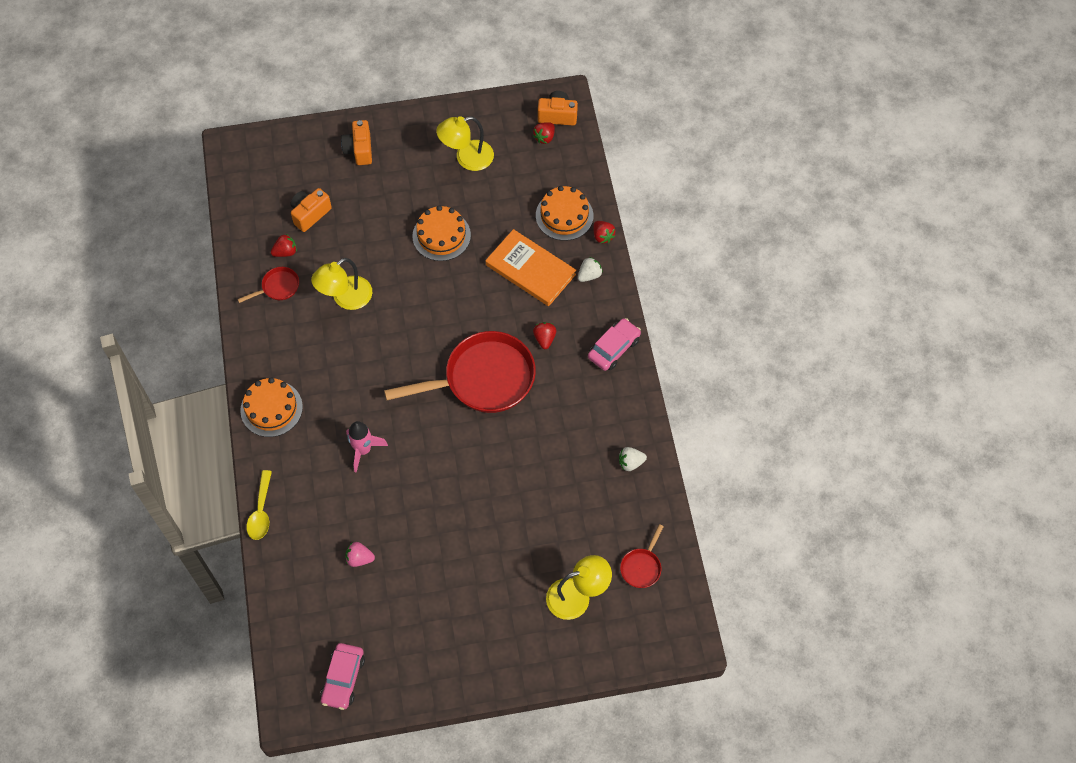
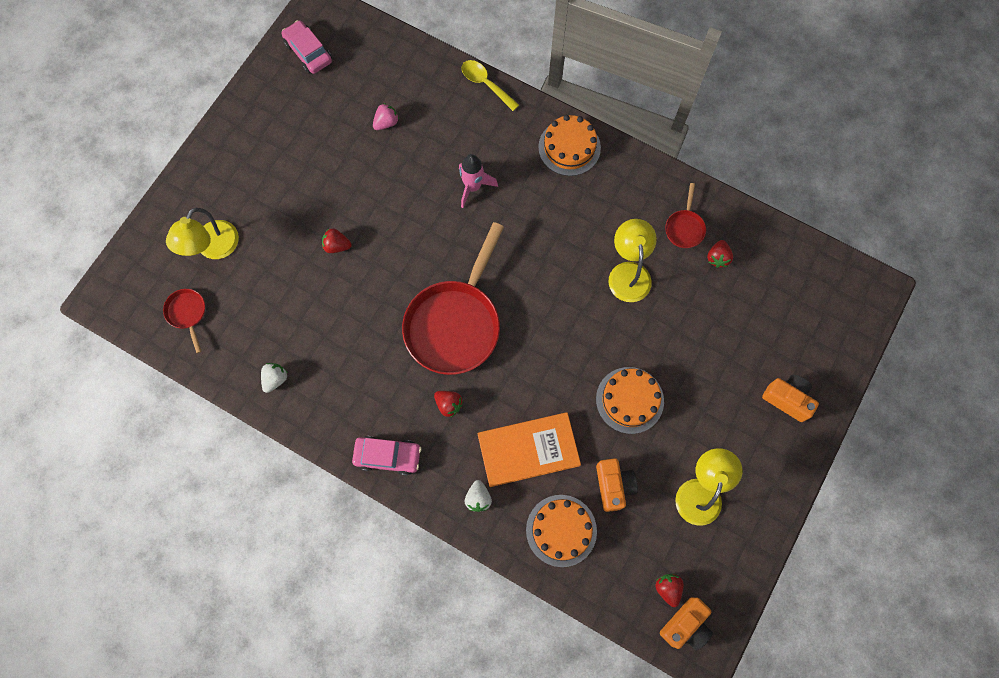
camera: 130 degrees right, 10 degrees up
(310, 214) = (744, 305): orange camera -> orange camera (613, 486)
(602, 236) = (508, 547): red strawberry -> red strawberry (337, 246)
(614, 348) = (388, 456): pink car -> pink car turned 75 degrees counterclockwise

